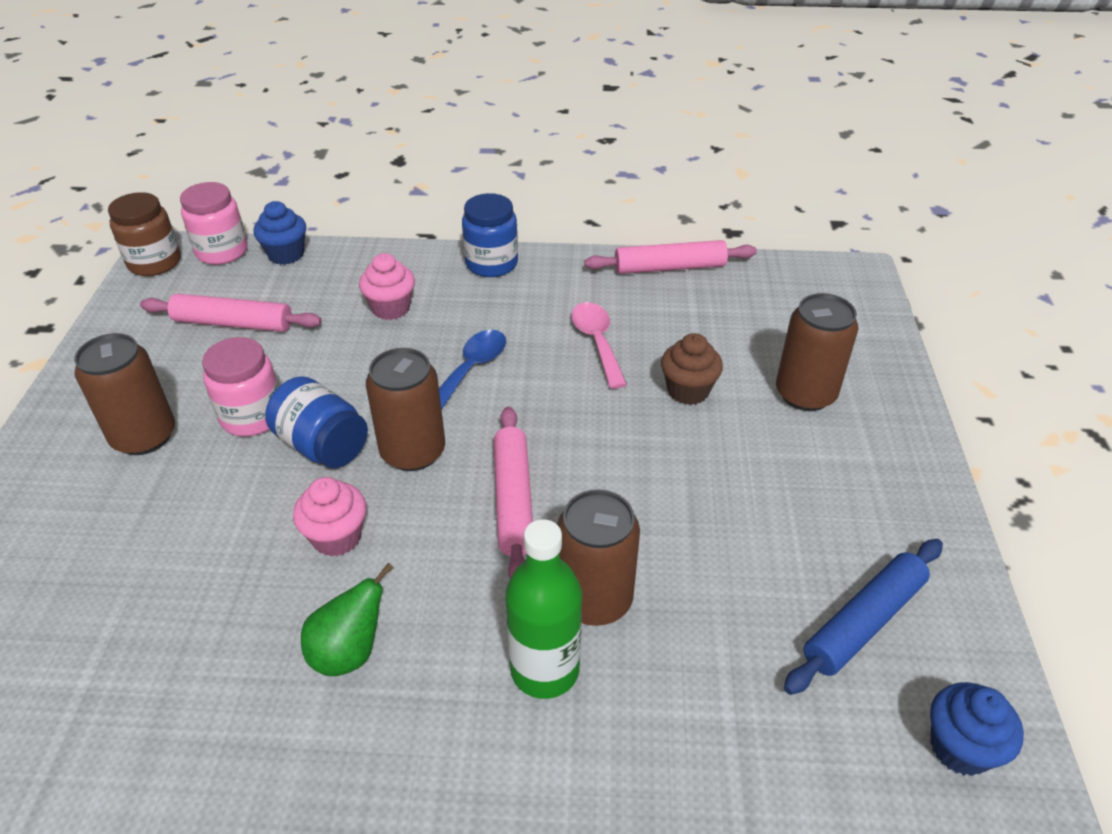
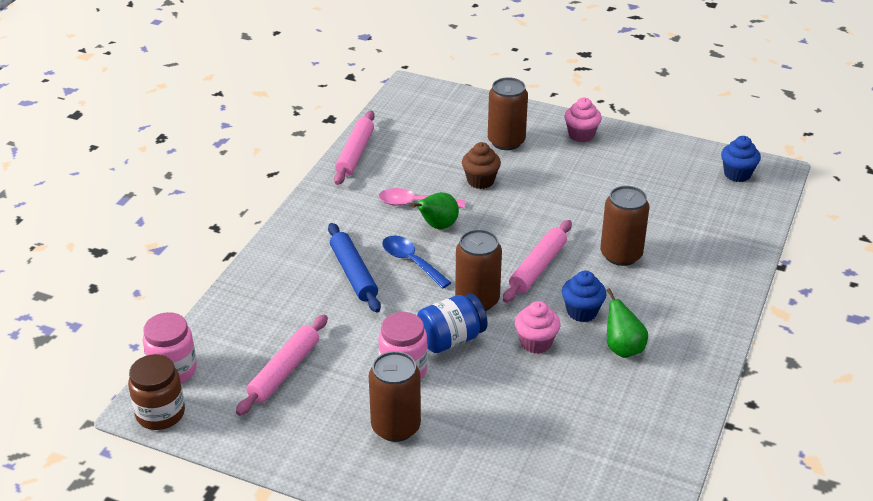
camera: 70 degrees left, 5 degrees down
(286, 254) = (206, 333): blue cupcake -> blue cupcake (582, 312)
(391, 308) = (318, 286): pink cupcake -> pink cupcake (581, 135)
(491, 264) = (296, 229): blue jar -> none
(513, 500) = (537, 267): pink rolling pin -> pink rolling pin turned 75 degrees counterclockwise
(545, 670) = (658, 281): green bottle -> none
(559, 375) = (437, 226): none -> green pear
(863, 622) = (666, 176): blue rolling pin -> blue rolling pin (353, 274)

